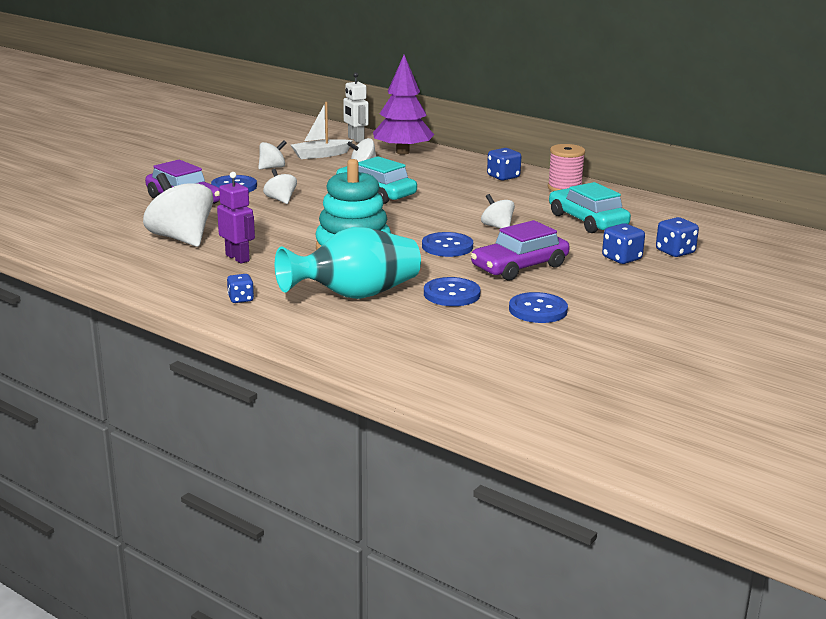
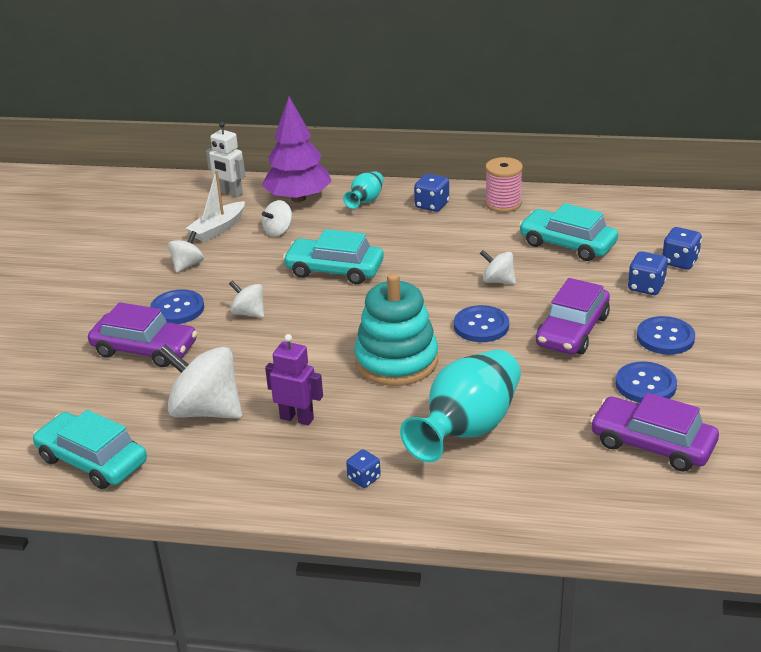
camera: 25 degrees left, 10 degrees up
(74, 242) = (92, 460): none -> turquoise car
(451, 294) = (552, 392): blue button -> blue button (665, 337)
(453, 164) = (366, 201): none -> turquoise vase
(494, 342) = (652, 444): none -> purple car

